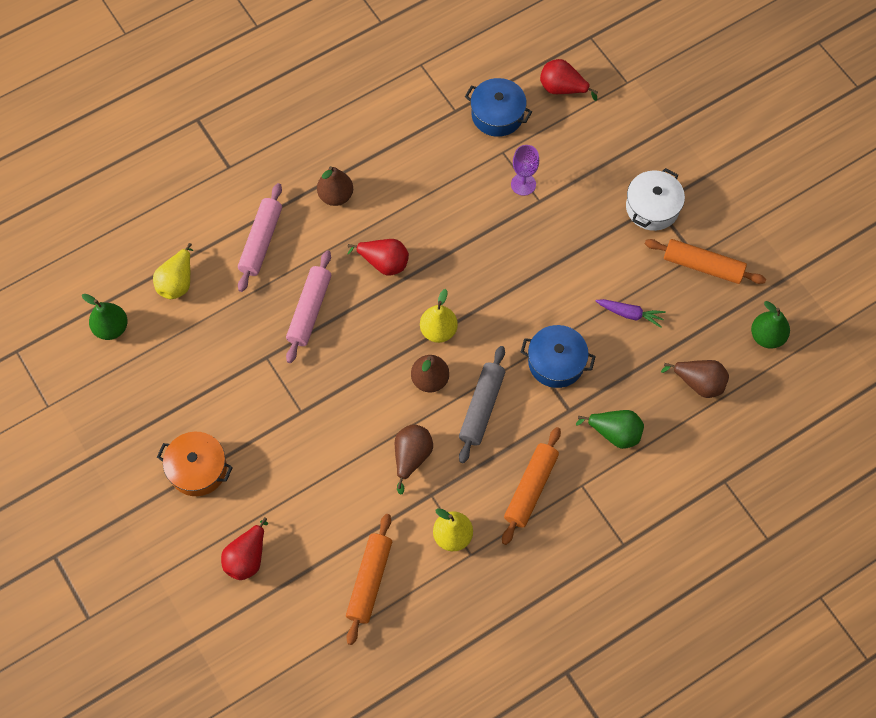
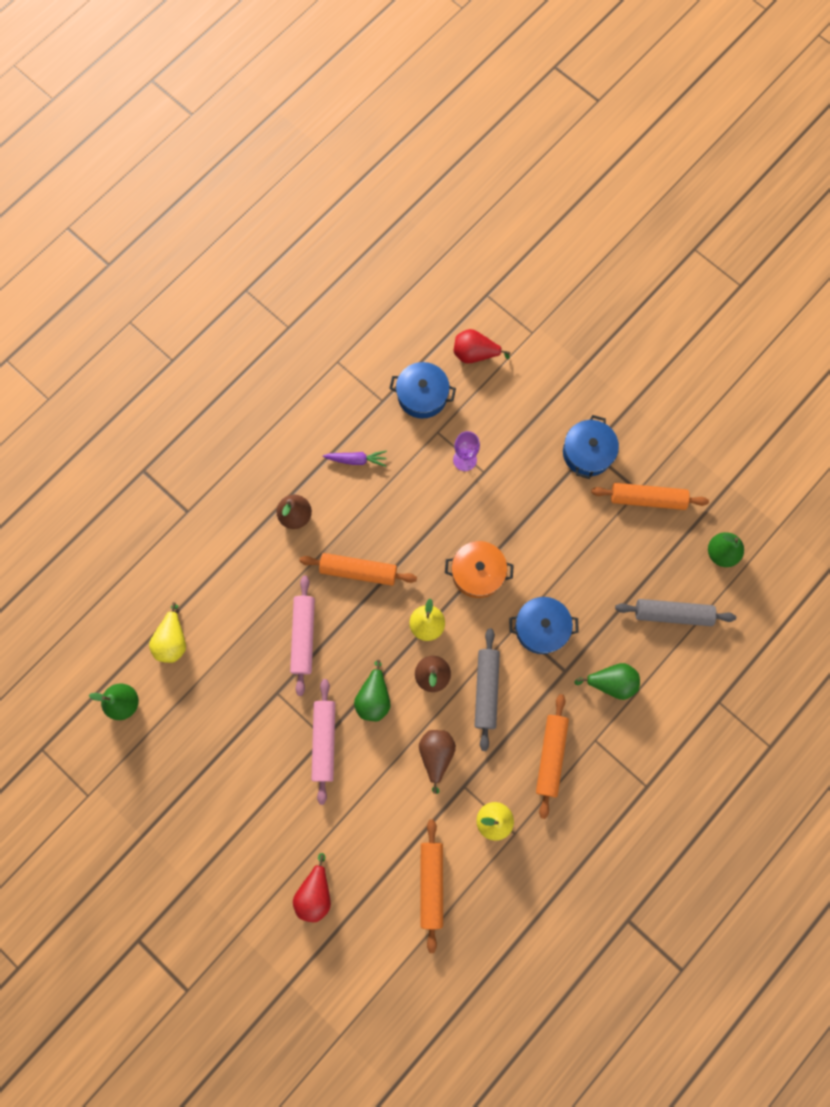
camera: 15 degrees left, 10 degrees up
(198, 469) = (245, 819): orange pot -> orange pot (477, 573)
(261, 241) = (239, 579): pink rolling pin -> pink rolling pin (324, 741)
(363, 386) = (374, 698): none -> green pear
(384, 263) = (358, 571): red pear -> orange rolling pin
(630, 314) = (594, 563): purple carrot -> purple carrot (356, 460)
(652, 207) = (587, 452): white pot -> blue pot
(699, 383) = (673, 614): brown pear -> grey rolling pin

